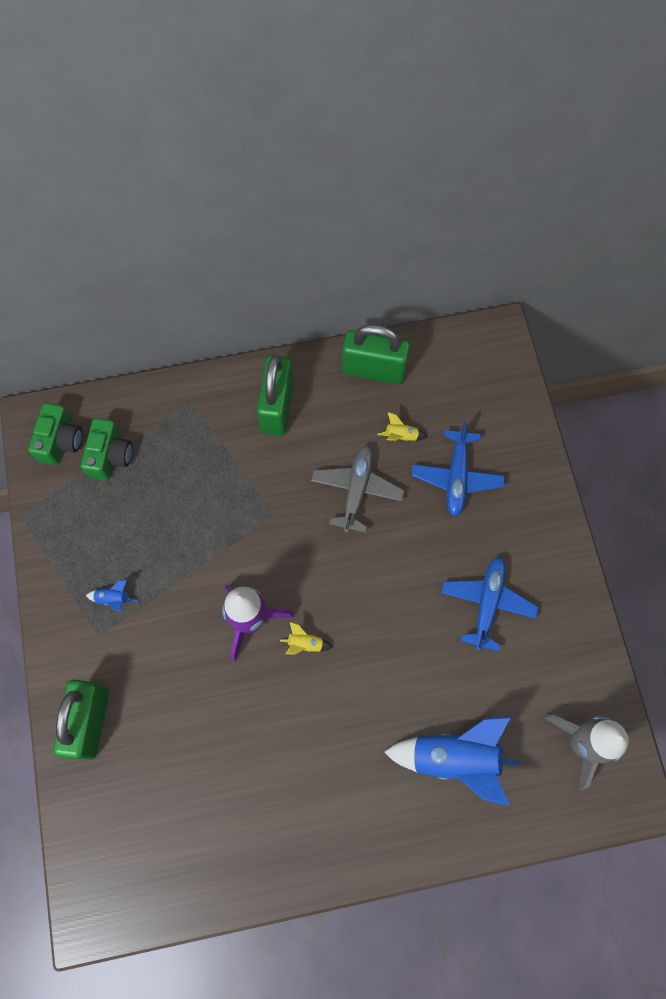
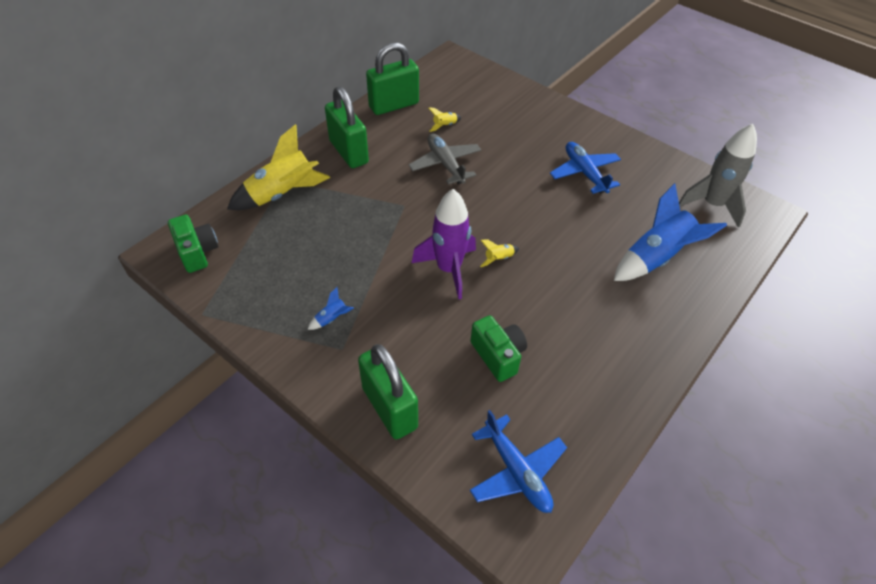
camera: 40 degrees left, 20 degrees down
(110, 456) = (248, 239): green camera -> green camera (498, 355)
(177, 421) = (283, 194): none -> yellow rocket
(457, 477) = (499, 127): blue plane -> blue plane (516, 471)

